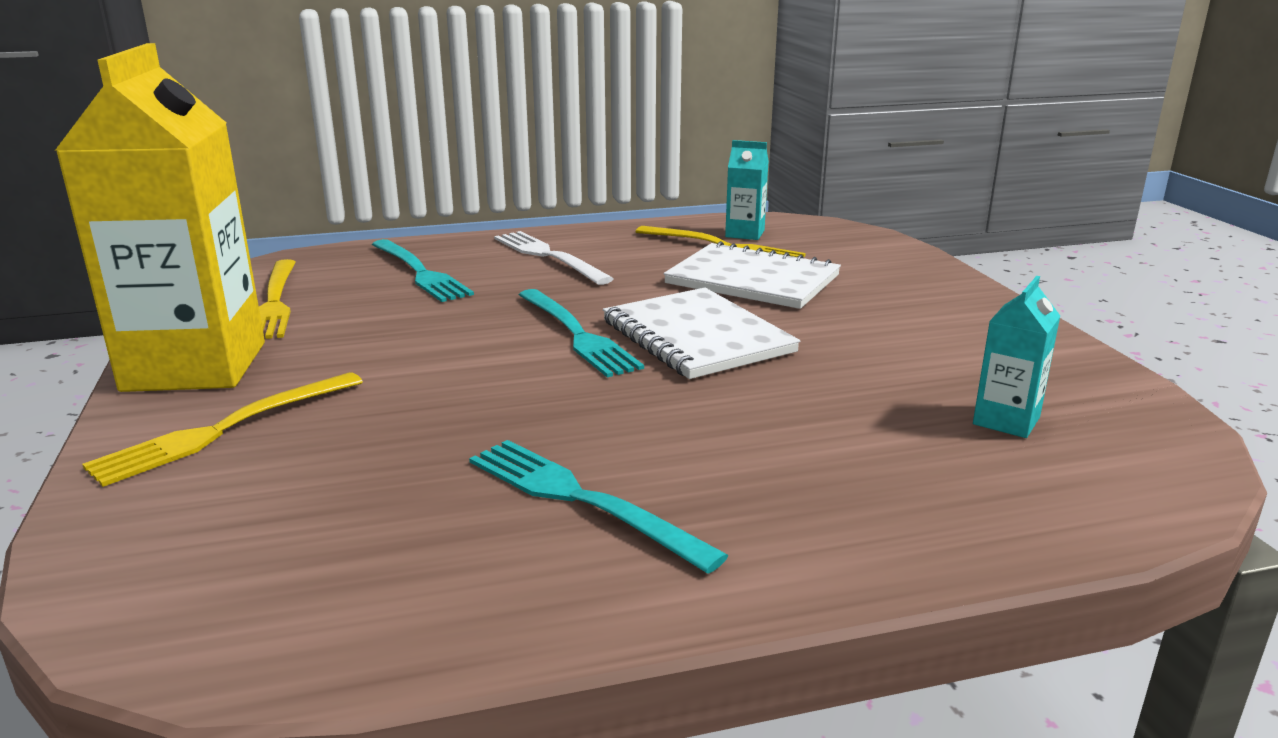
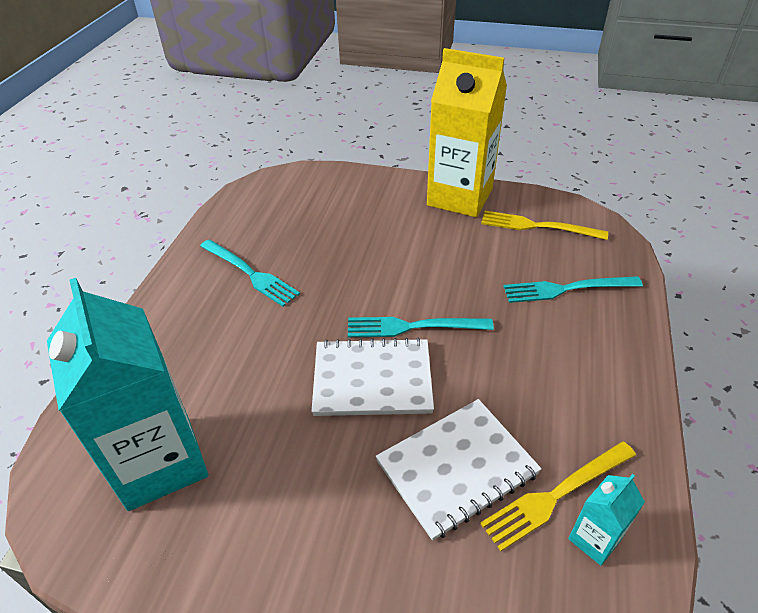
camera: 120 degrees right, 20 degrees up
(223, 430) = (387, 200): yellow fork -> none
(548, 256) = (577, 362): white fork -> none
(581, 499) = (250, 274): turquoise fork -> turquoise fork turned 60 degrees clockwise
(1006, 421) = (160, 462): turquoise carton -> turquoise carton, size x2.32

